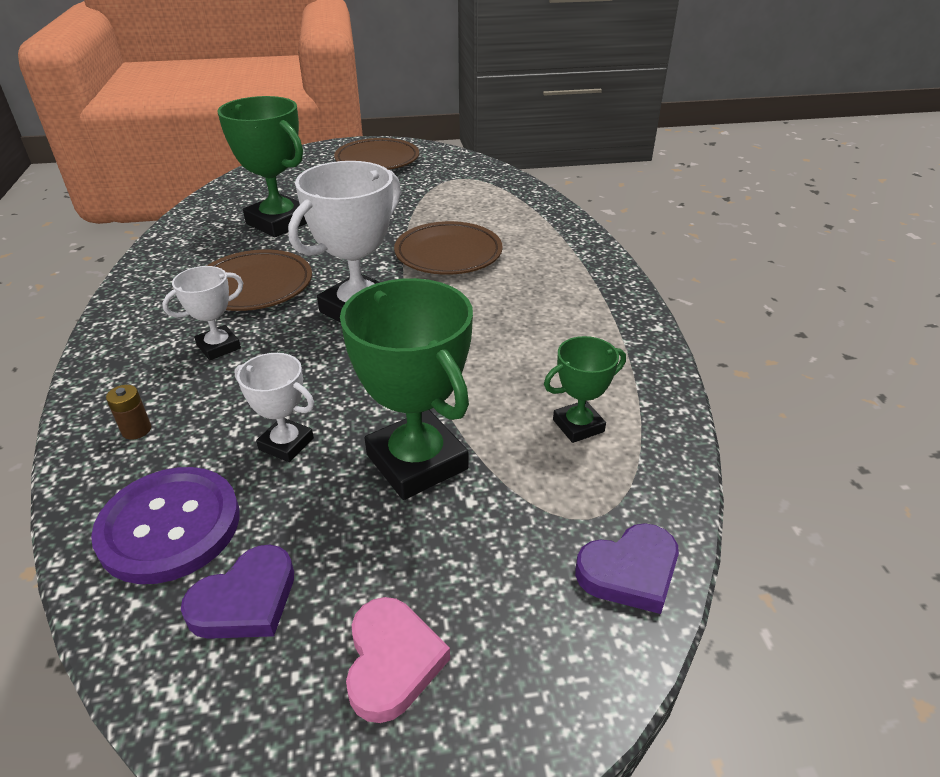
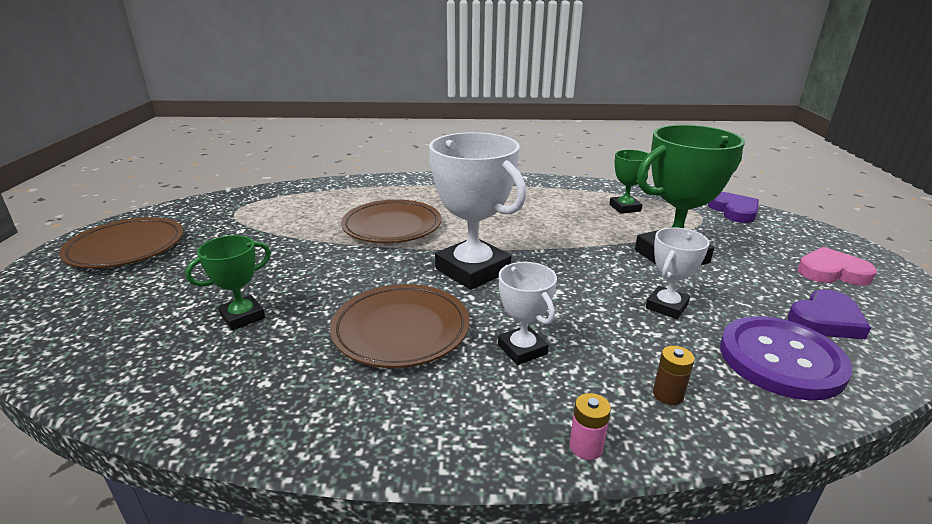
camera: 80 degrees left, 10 degrees down
(91, 381) = (586, 447): none -> pink battery
(245, 600) = (825, 320): purple heart -> purple heart turned 90 degrees clockwise
(279, 222) = (243, 317): green trophy -> green trophy, size x0.54

